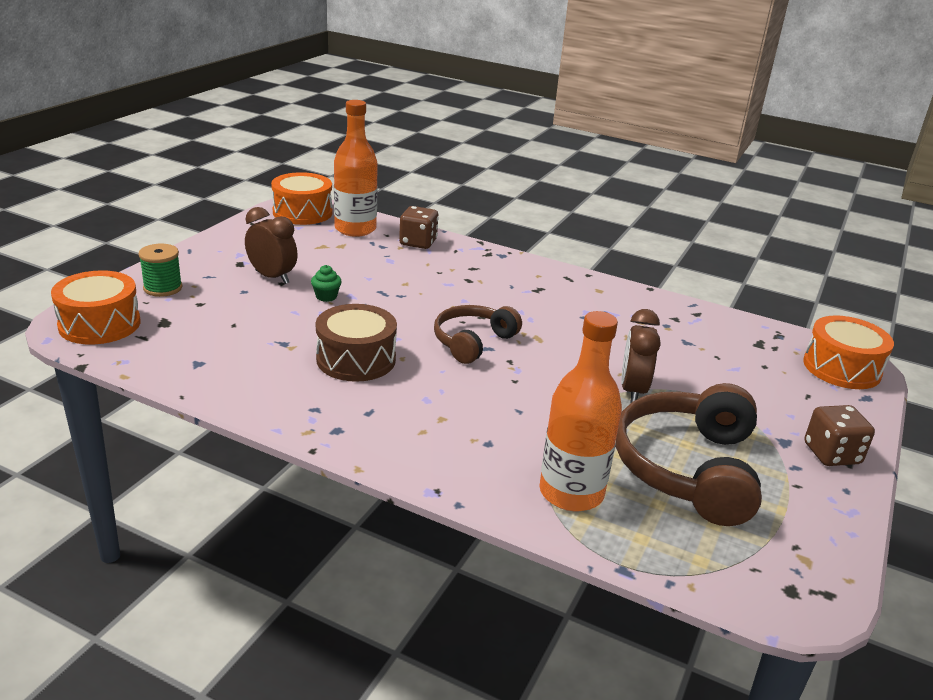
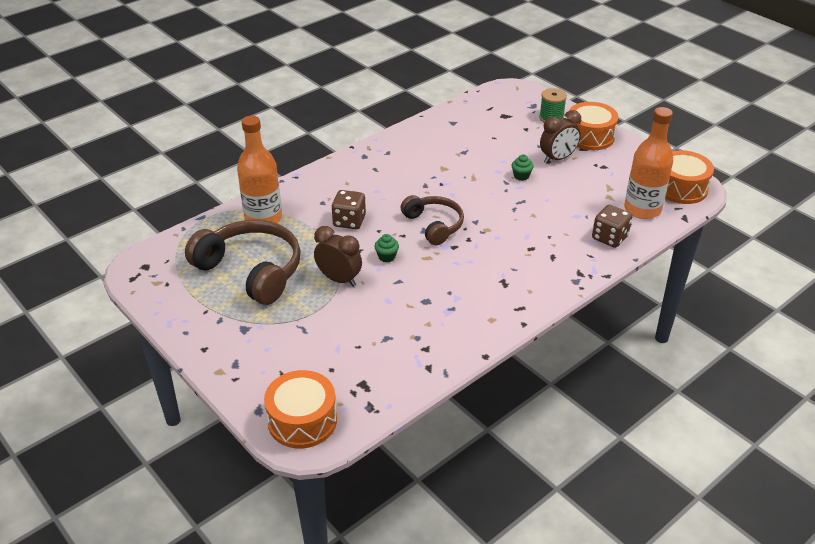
camera: 115 degrees right, 10 degrees up
(99, 324) = (509, 96): orange drum -> orange drum (590, 136)
(356, 359) = (433, 174): brown drum -> none
(561, 364) = (386, 257): none -> green cupcake
(832, 454) = (217, 345): brown dice -> brown dice (349, 221)

